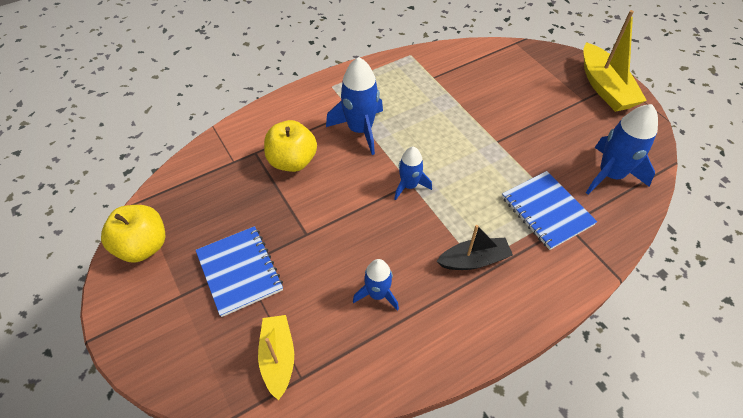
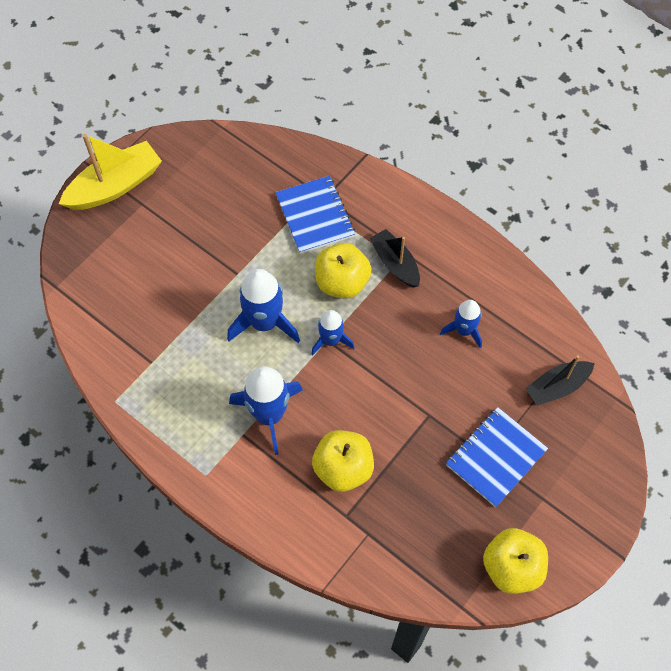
camera: 110 degrees left, 10 degrees up
(278, 358) = (557, 387): yellow boat -> black boat
(465, 210) = (342, 282): none -> yellow apple
(546, 211) = (315, 216): blue notebook -> blue notebook turned 60 degrees counterclockwise
(610, 174) = (248, 170): blue rocket -> blue rocket (264, 322)

